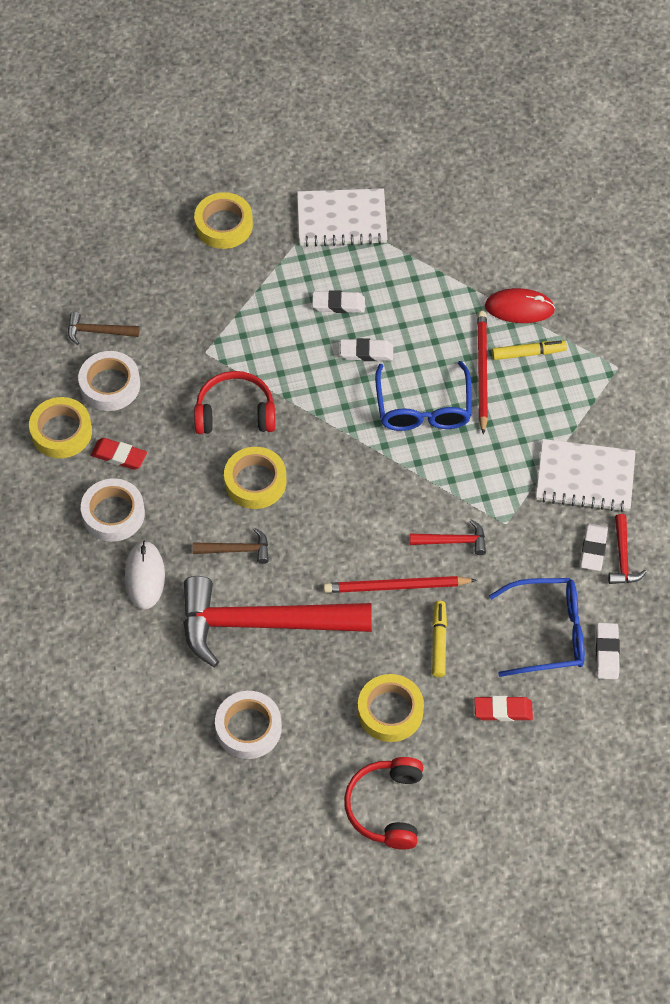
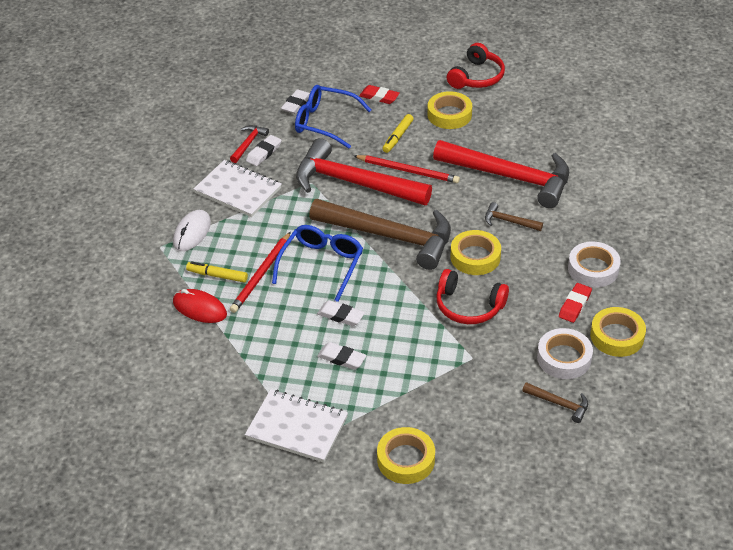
camera: 155 degrees left, 15 degrees down
(119, 456) = (575, 305): red eraser -> red eraser turned 75 degrees clockwise
(145, 576) = (583, 225): white mouse -> white mouse (192, 232)
(248, 728) = (544, 131): white tape -> none
(366, 475) = (390, 237): none -> brown hammer
(453, 541) = (353, 183): red hammer -> red hammer, size x2.44

